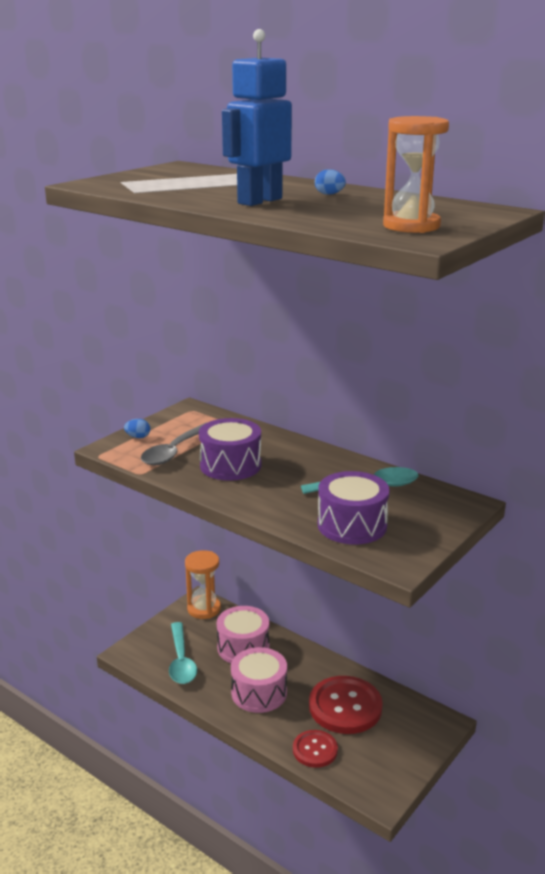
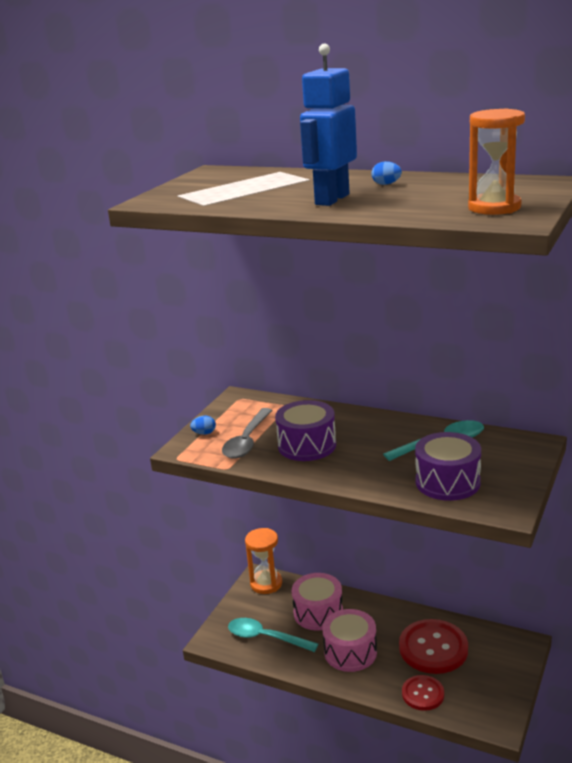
camera: 10 degrees left, 0 degrees up
(181, 661) = (265, 637): turquoise spoon -> turquoise spoon turned 135 degrees clockwise

